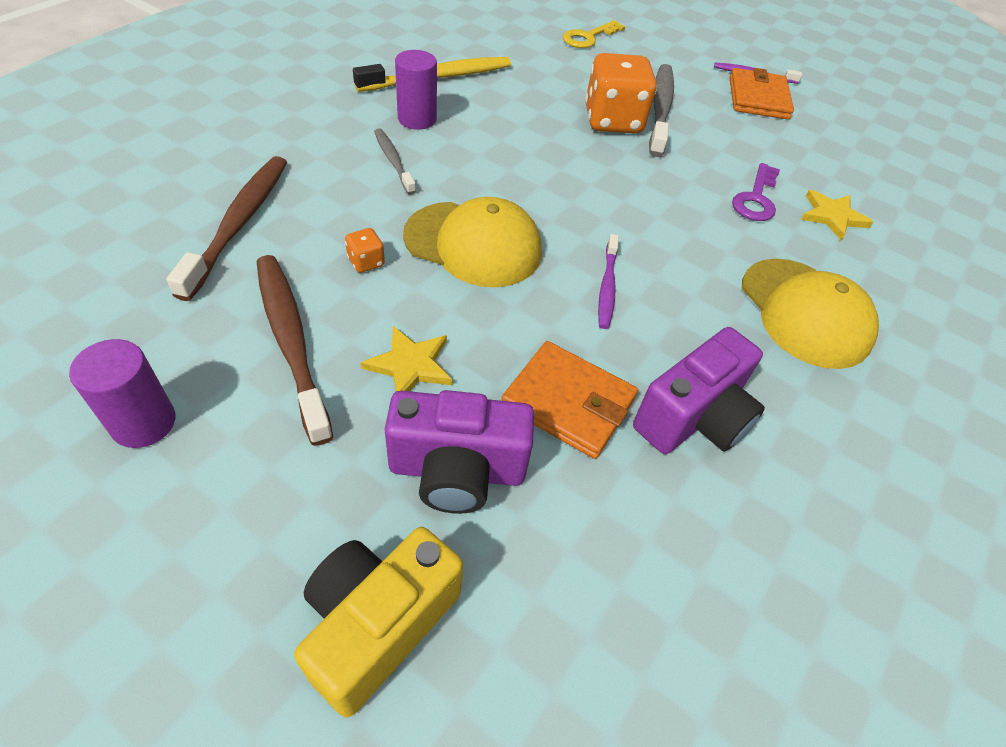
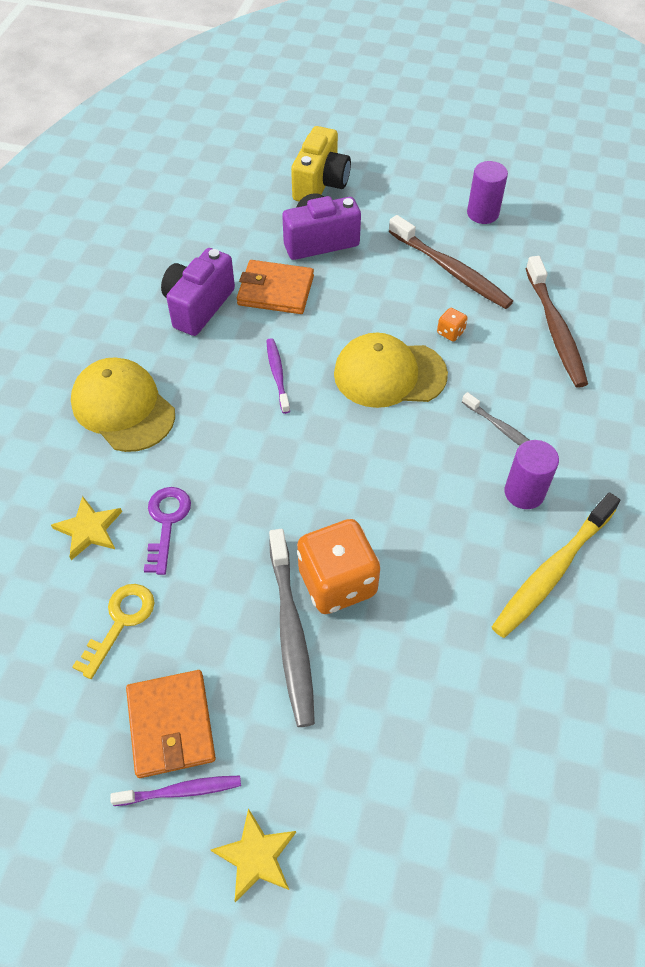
camera: 165 degrees right, 5 degrees up
(410, 365) = (376, 280): yellow star -> yellow star (256, 856)
(588, 37) = (435, 771): yellow key -> yellow key (120, 622)

